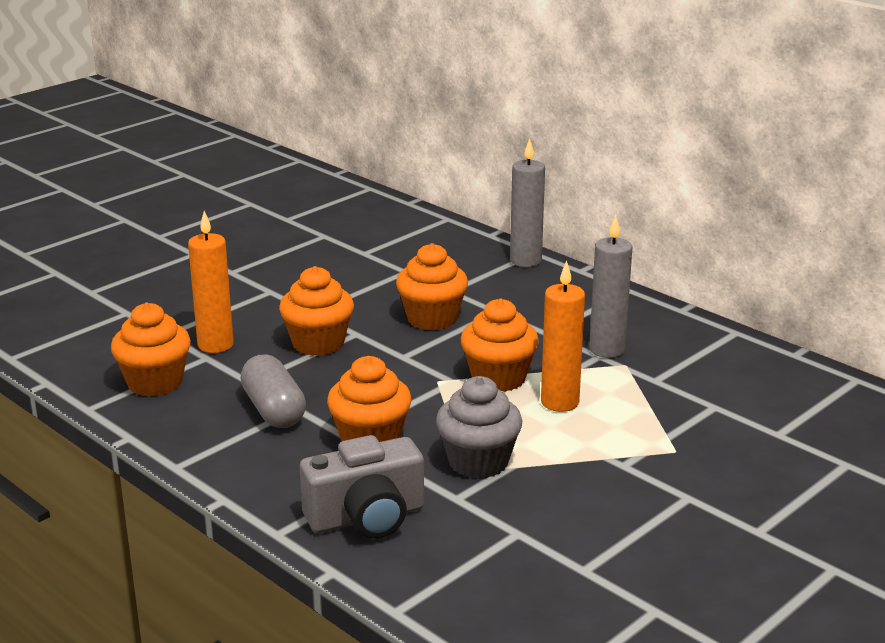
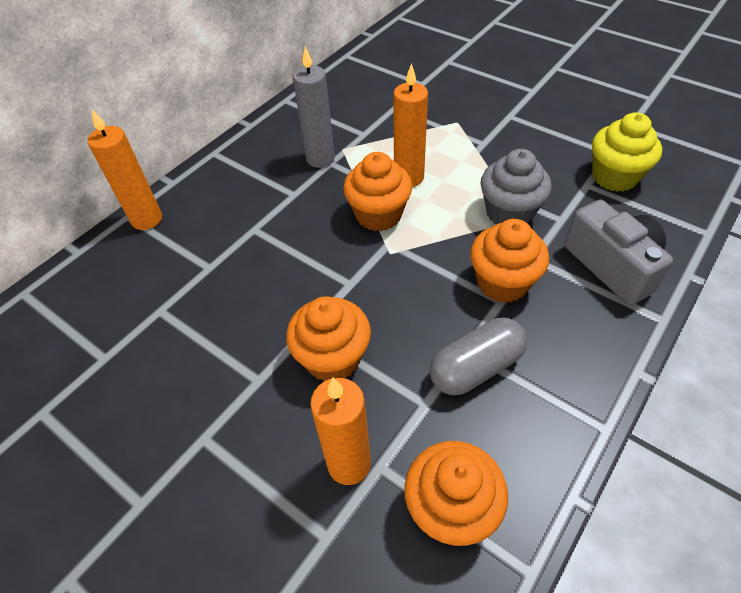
camera: 95 degrees left, 25 degrees up
(432, 318) = (271, 273): orange cupcake -> none
(525, 261) = (147, 219): grey candle -> orange candle
(528, 559) = (614, 177): none -> yellow cupcake

